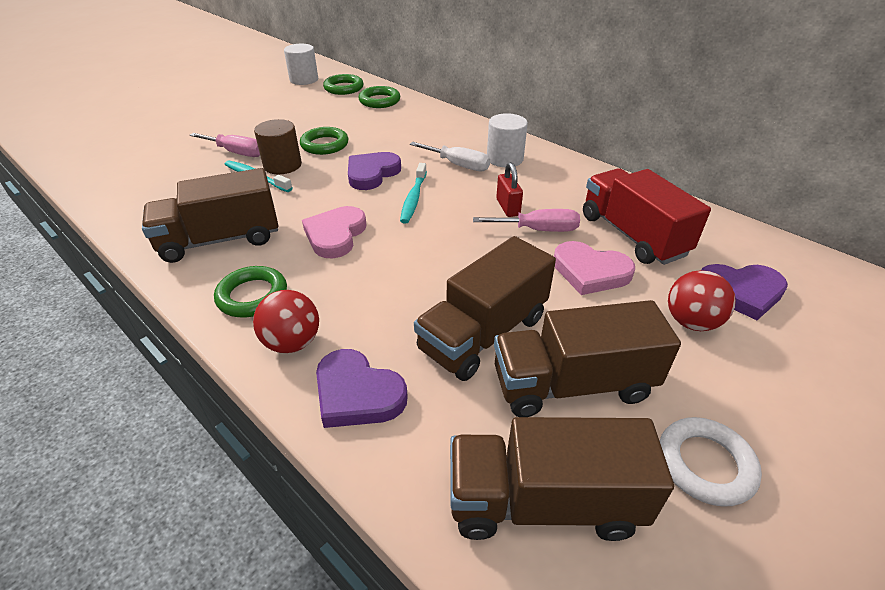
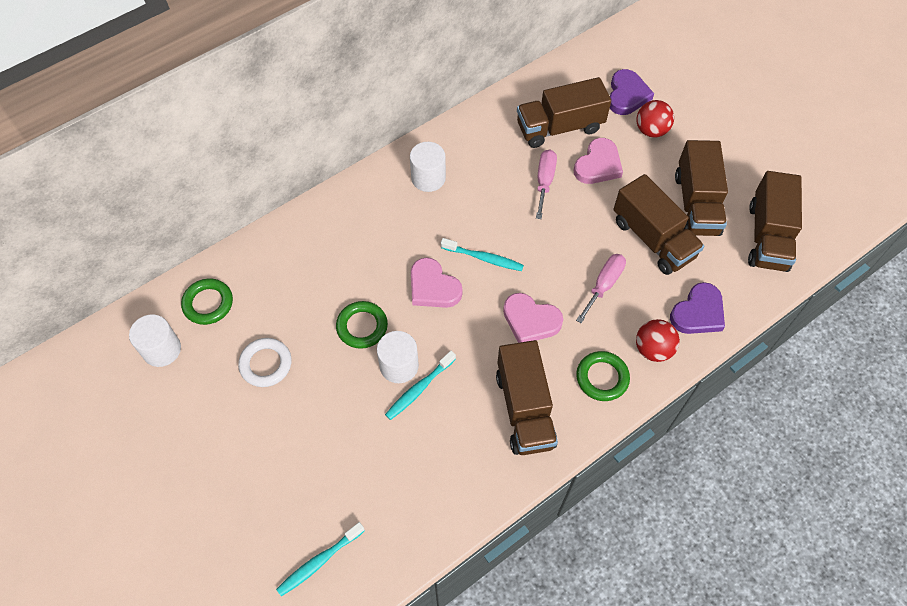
camera: 80 degrees left, 20 degrees up
(105, 151) = (319, 561): none -> turquoise toothbrush
(236, 152) = (359, 413): pink screwdriver -> pink screwdriver (603, 285)
(282, 165) = (399, 366): brown cylinder -> white cylinder
(372, 173) = (433, 287): purple heart -> pink heart
(379, 101) = (261, 267): green ring -> none
(458, 165) = (432, 216): white screwdriver -> none
(508, 207) = (510, 194): red padlock -> none
(632, 235) = (559, 127): red truck -> brown truck
(705, 464) = (748, 165): white ring -> white ring (266, 364)

